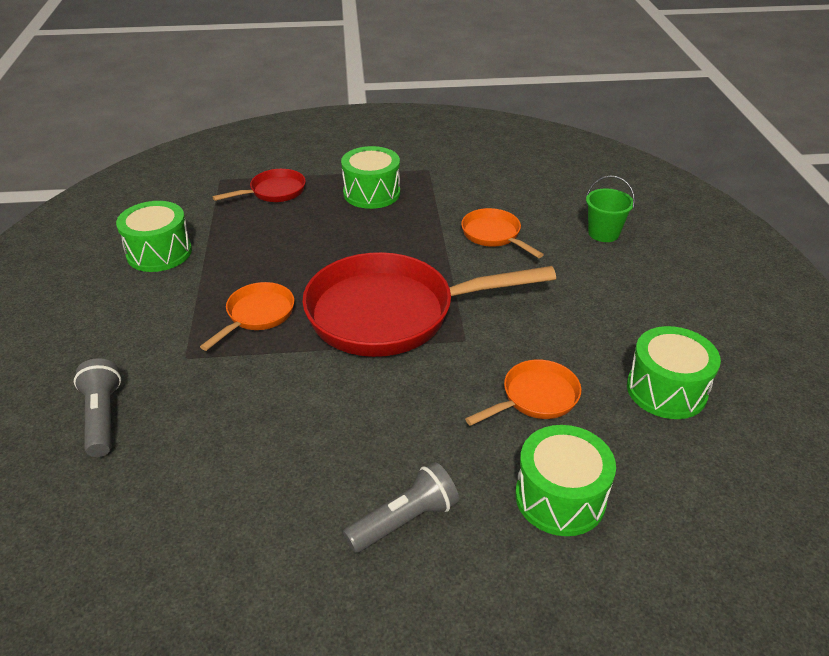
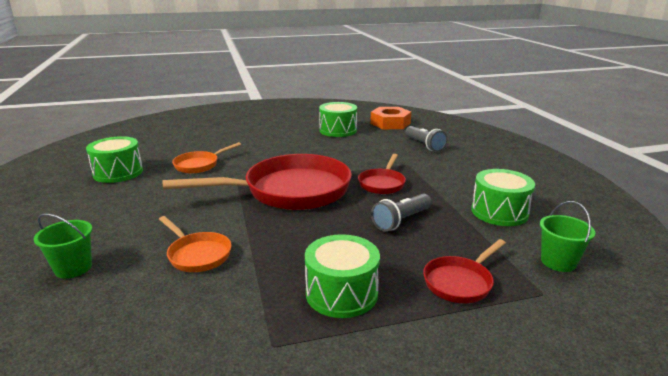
camera: 170 degrees right, 15 degrees down
(83, 545) = (390, 123): none -> orange nut
(175, 198) = (558, 262): none -> green bucket
(257, 315) = (382, 183): orange pan -> red pan
(404, 520) = (269, 134): grey flashlight -> grey flashlight (401, 221)
(560, 497) = (200, 141): green drum -> green drum (338, 130)

